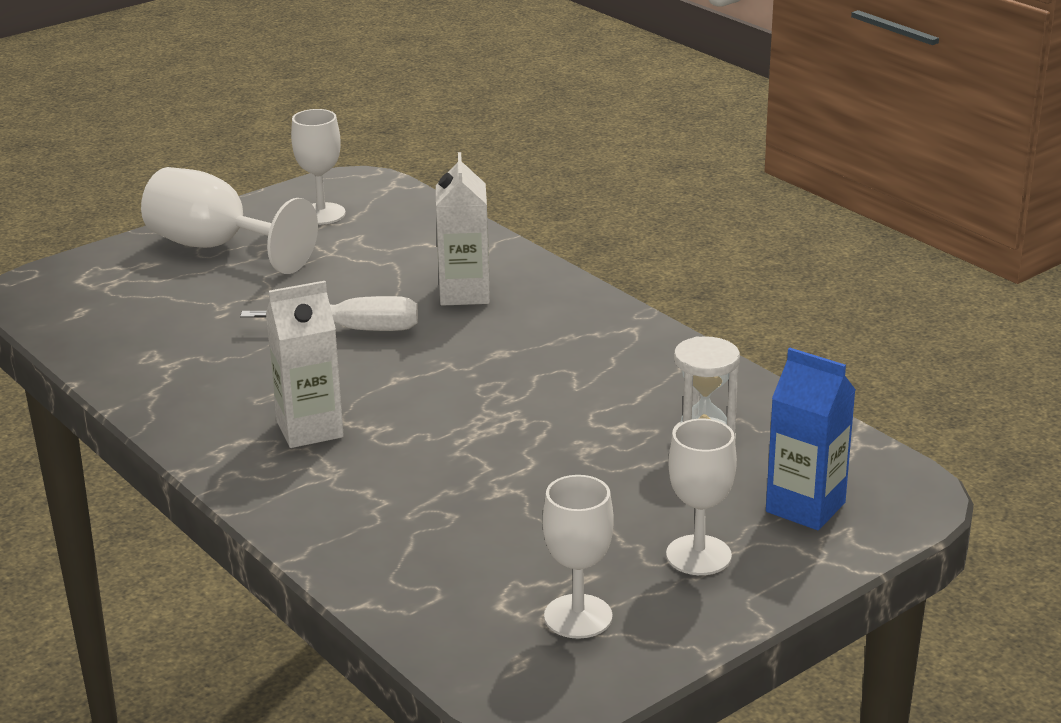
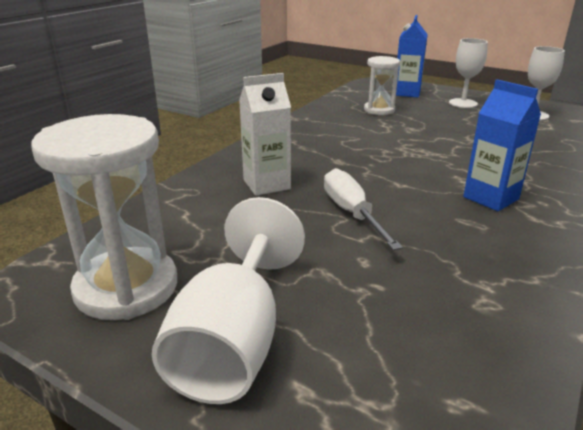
camera: 110 degrees left, 0 degrees up
(309, 429) = (491, 198): white carton -> blue carton
(321, 214) = (126, 287): white goblet -> white hourglass

